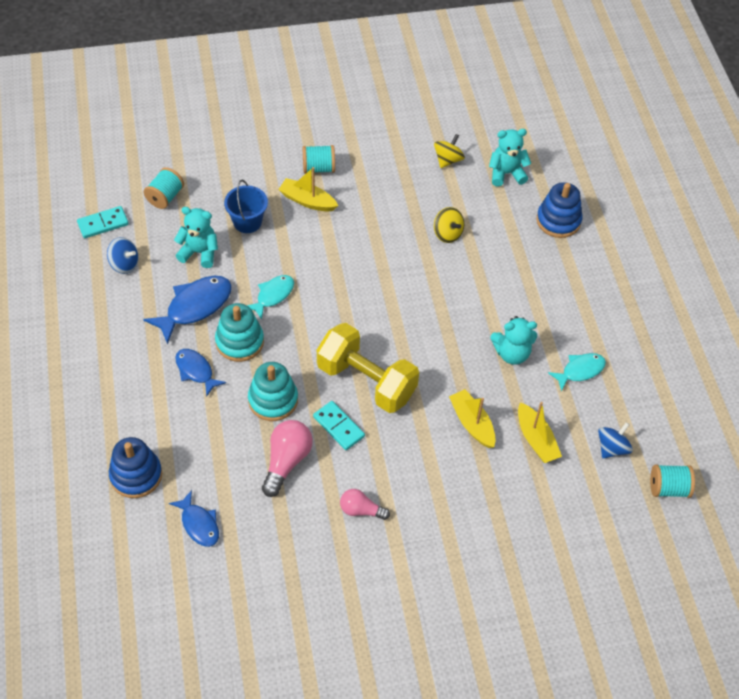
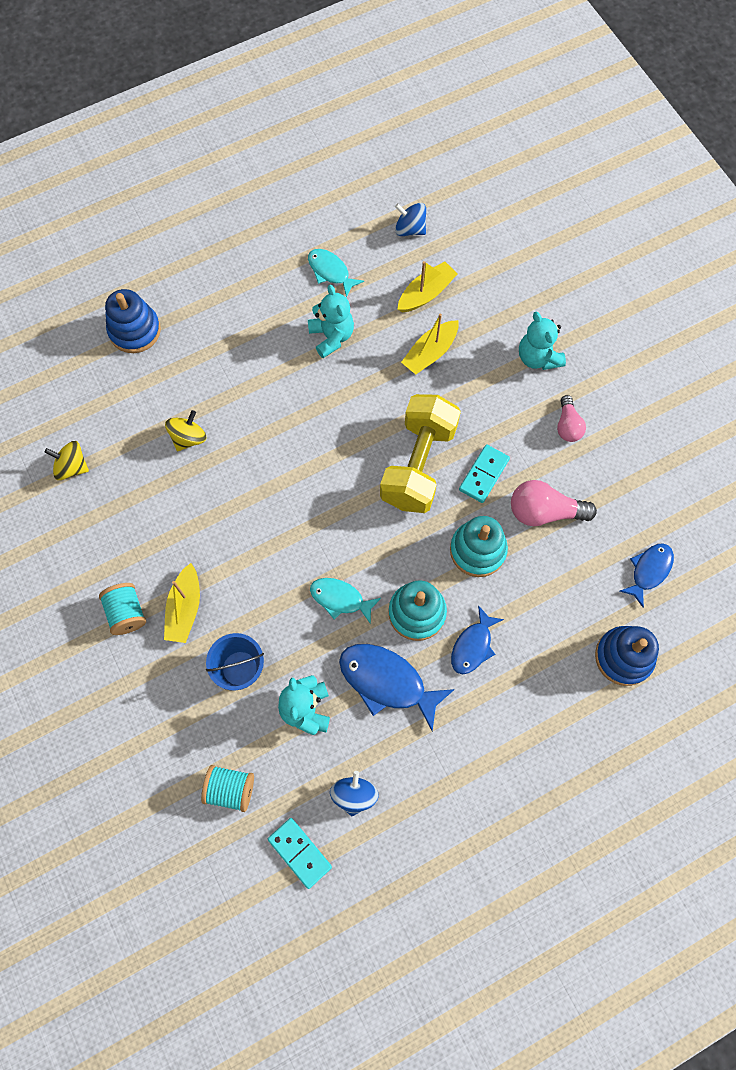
camera: 105 degrees left, 15 degrees up
(506, 173) = (77, 398): turquoise teddy bear -> turquoise teddy bear (538, 357)
(668, 488) = (435, 178): turquoise spool -> none

